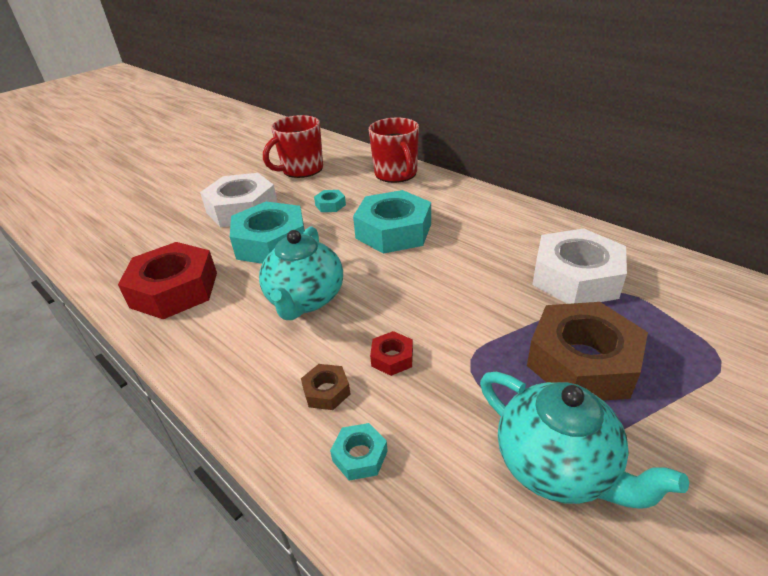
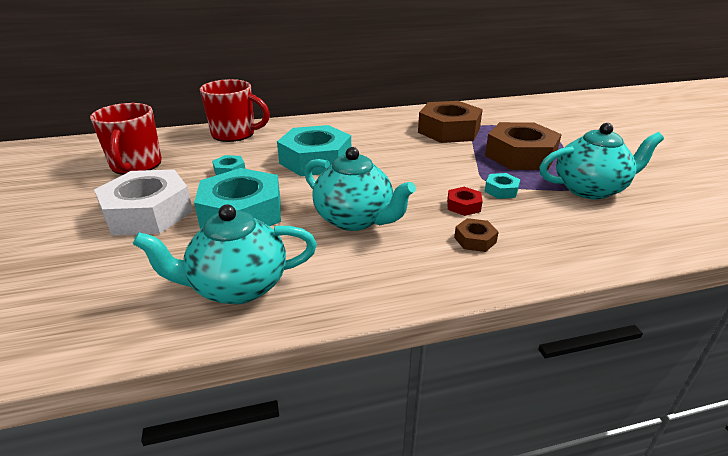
camera: 60 degrees left, 5 degrees down
(174, 289) = (237, 286): red nut -> turquoise teapot
(360, 456) = (546, 244): turquoise nut -> turquoise nut (501, 190)
(575, 277) = (448, 130): white nut -> brown nut

